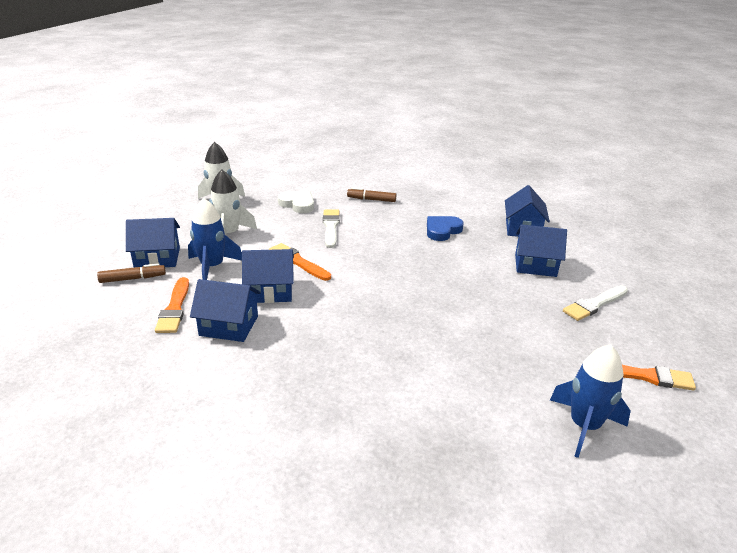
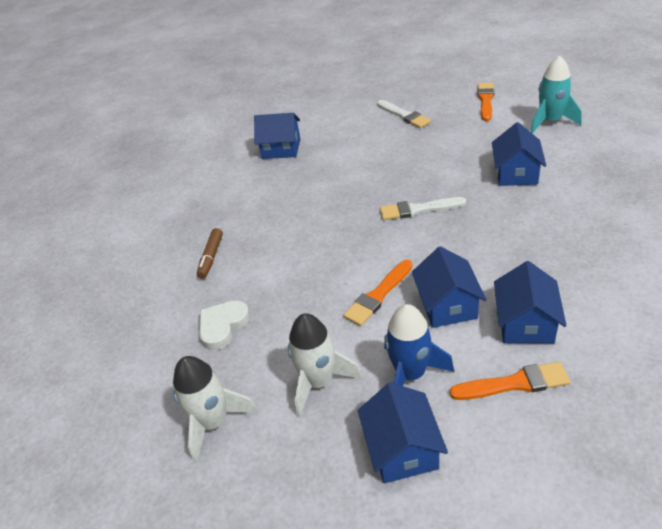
camera: 85 degrees left, 10 degrees up
(132, 279) = (464, 459): brown marker -> none
(331, 227) = (288, 282): white brush -> white brush (418, 209)
(442, 230) = (289, 196): blue heart -> none
(535, 265) = (350, 141): blue house -> blue house (516, 173)
(584, 426) = (550, 121): blue rocket -> turquoise rocket

